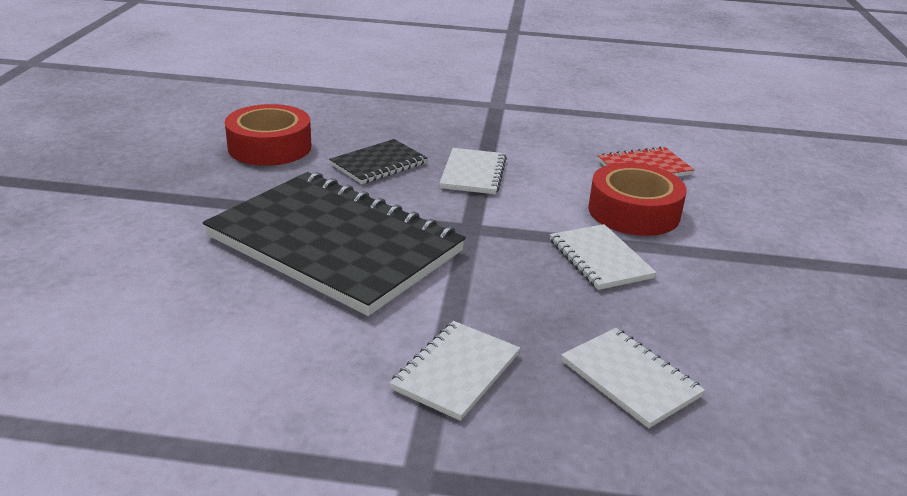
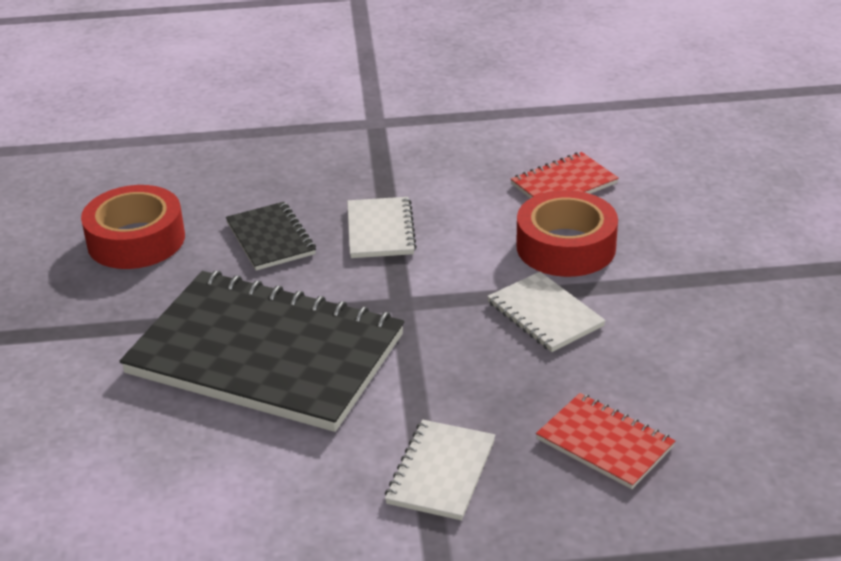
camera: 10 degrees left, 5 degrees up
(378, 164) = (270, 238): black notebook -> black notebook turned 60 degrees counterclockwise
(630, 379) = (604, 443): white notebook -> red notebook

